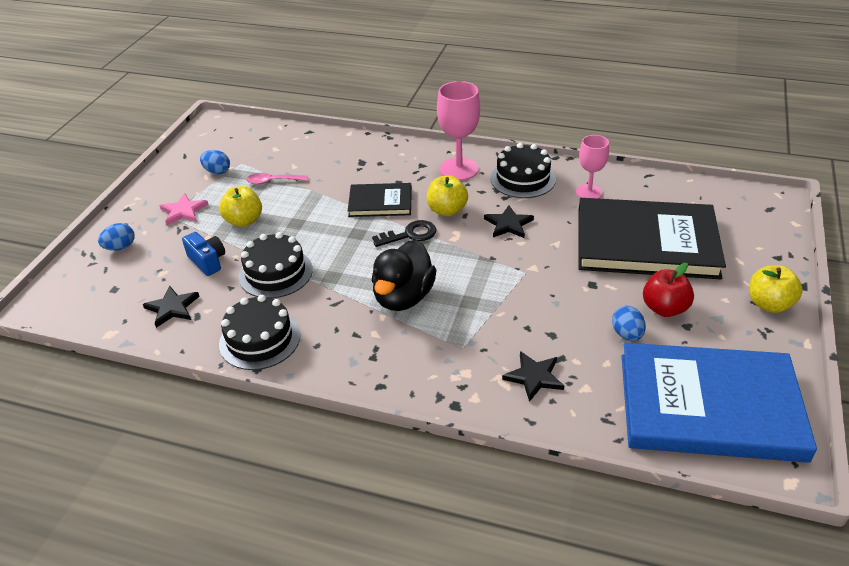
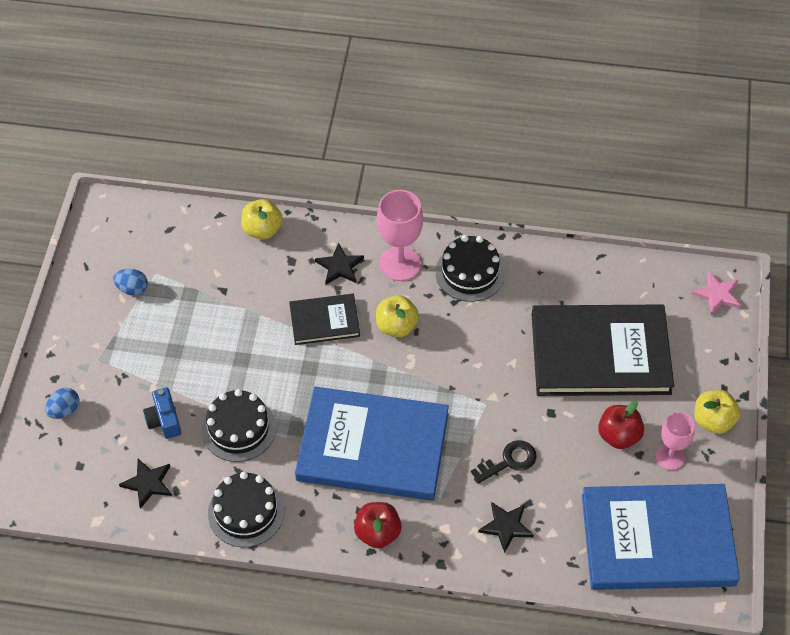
camera: 10 degrees left, 15 degrees up
(183, 211) = (115, 353): pink star -> pink star (717, 294)
(207, 261) = (164, 420): blue camera -> blue camera turned 150 degrees counterclockwise
(244, 221) = (185, 360): yellow apple -> yellow apple (262, 230)
(272, 181) = (199, 299): pink spoon -> none
(392, 370) = (378, 533): none -> red apple
(403, 297) = (373, 447): black duck -> blue book
(410, 235) = (364, 364): black key -> black key (509, 461)
(508, 224) = (462, 341): black star -> black star (339, 266)
(589, 192) = (540, 287): pink goblet -> pink goblet (670, 457)
(627, 334) = (585, 470): blue egg -> none

